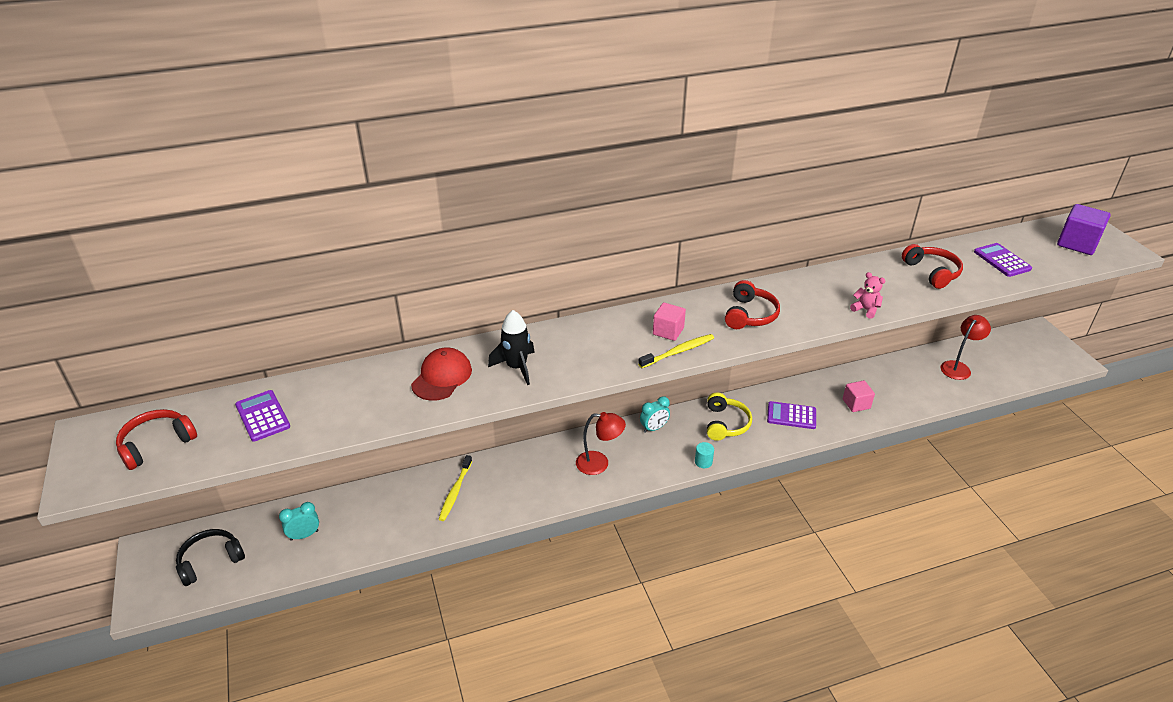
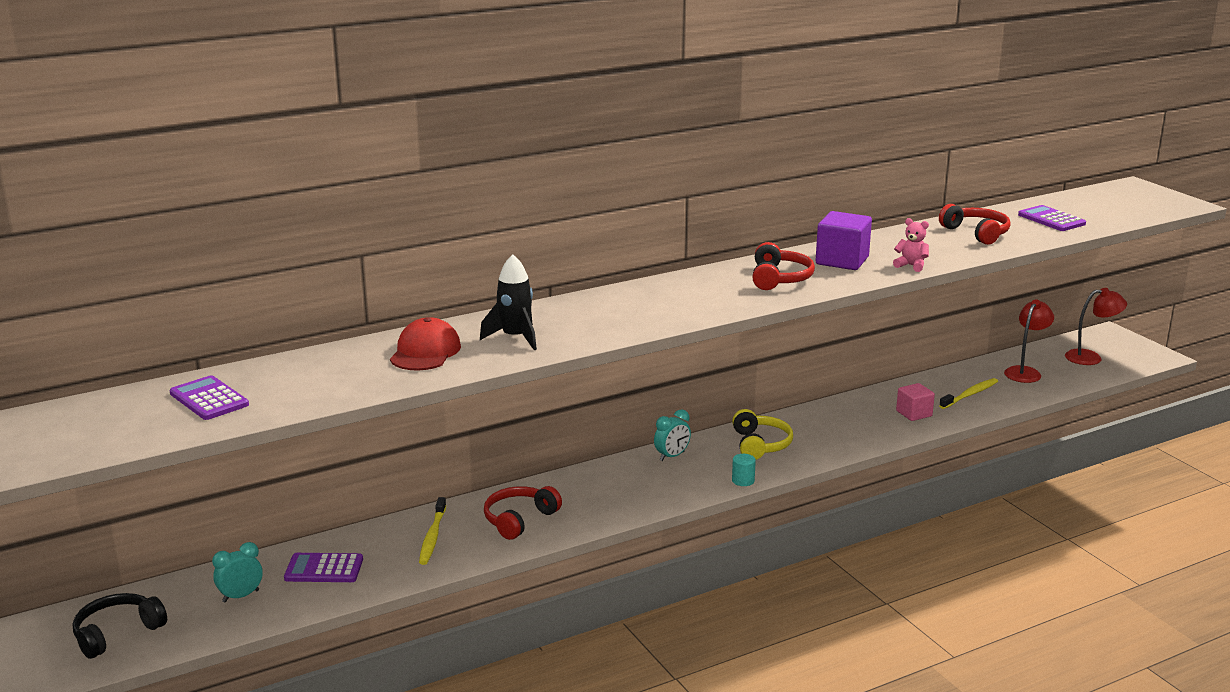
camera: 10 degrees left, 15 degrees down
(157, 444) = (79, 432): red headphones -> red headphones (519, 520)
(599, 464) = (612, 494): red lamp -> red lamp (1090, 357)
(668, 331) = (687, 297): pink cube -> none
(678, 352) = (706, 312): yellow toothbrush -> yellow toothbrush (970, 394)
(791, 416) = (839, 430): purple calculator -> purple calculator (324, 569)
(1077, 243) = (1130, 202): purple cube -> purple cube (842, 261)

